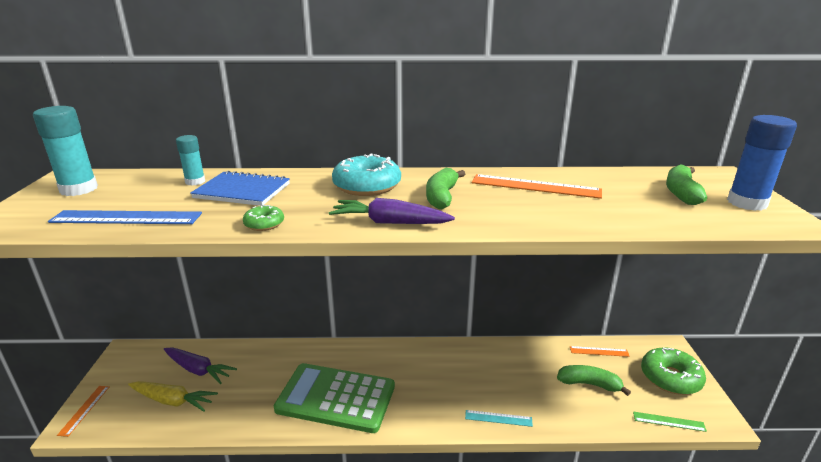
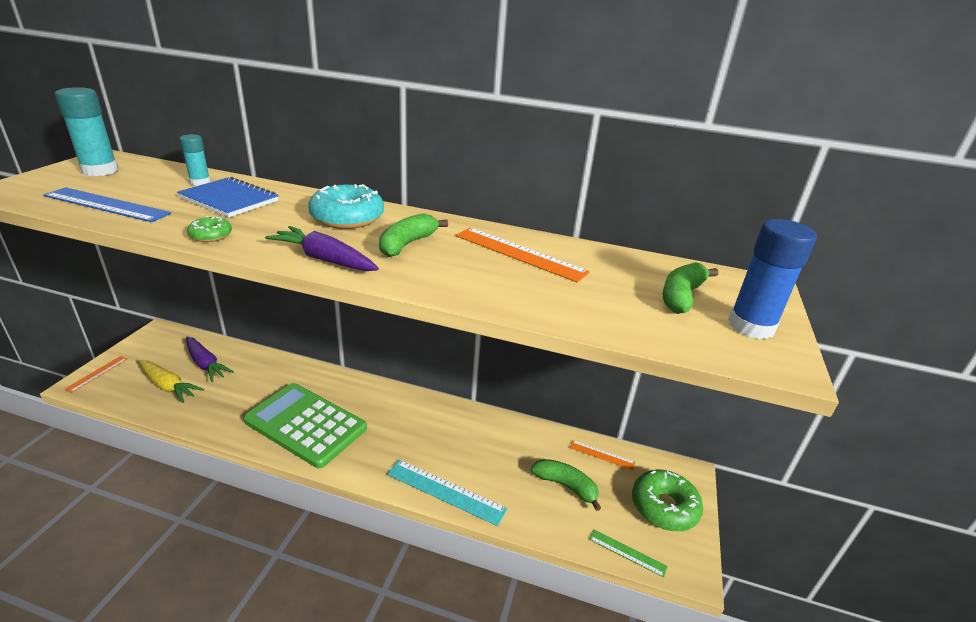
camera: 15 degrees right, 5 degrees up
(498, 418) = (445, 491): turquoise ruler -> turquoise ruler, size x1.77

